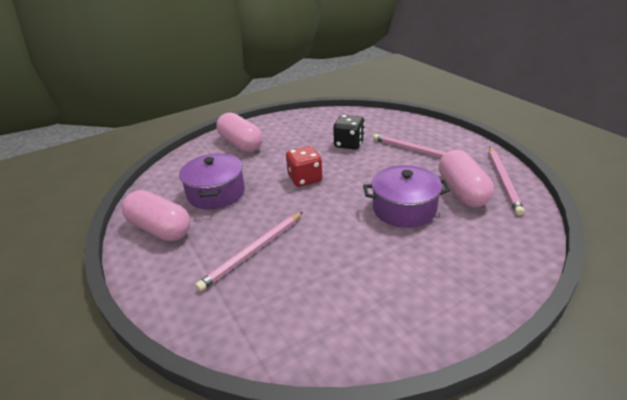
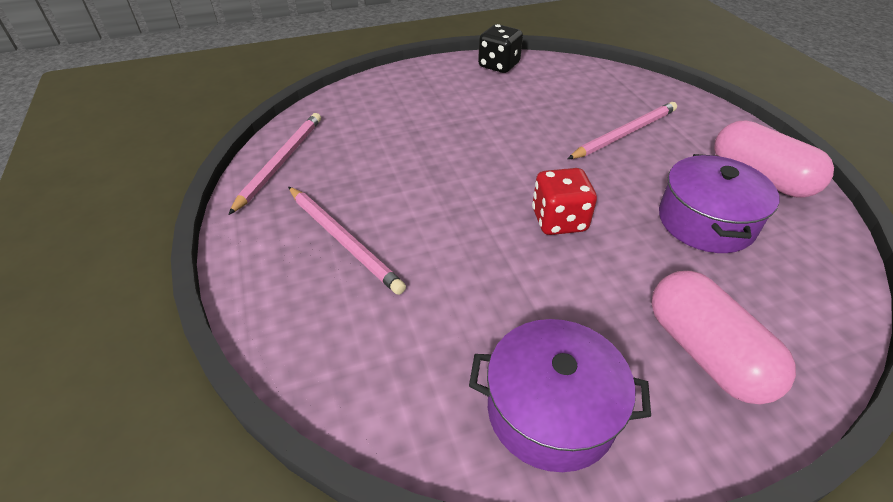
camera: 170 degrees left, 10 degrees up
(349, 144) = (458, 291): black dice -> black dice (499, 65)
(404, 209) = (436, 149): purple pot -> purple pot (551, 410)
(462, 192) = (348, 157): pink capsule -> none

